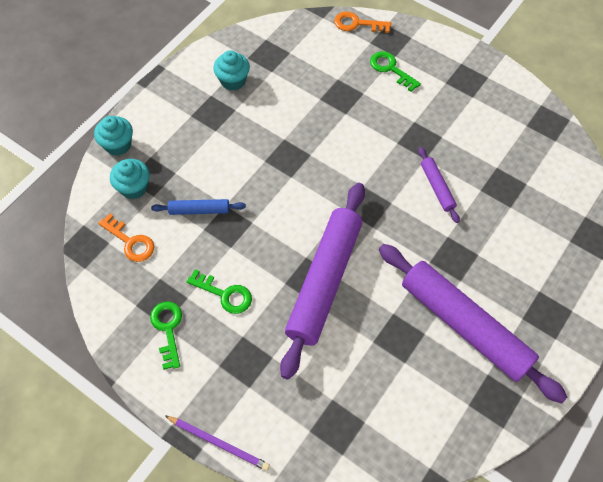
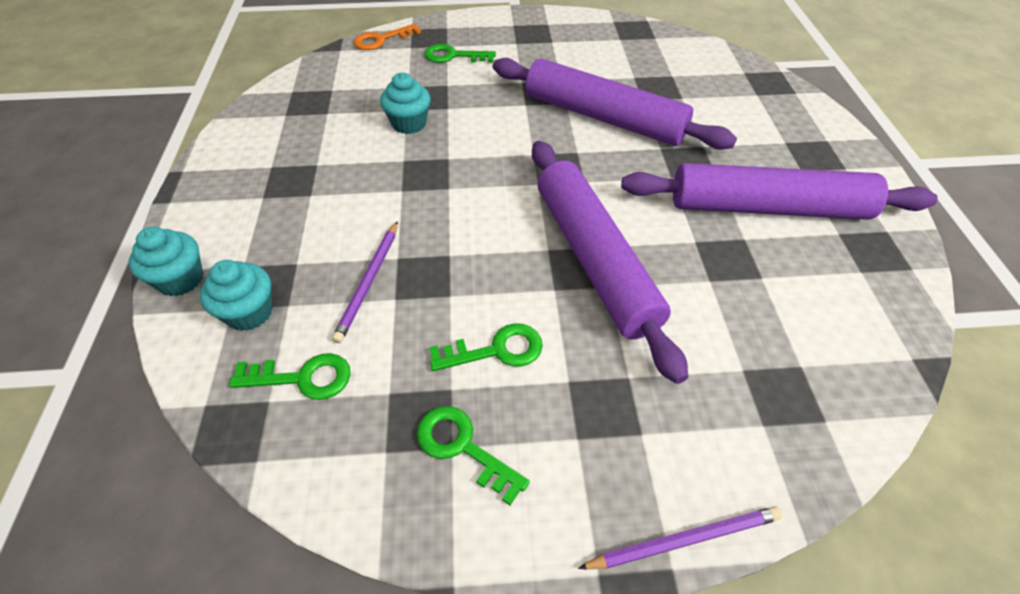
camera: 40 degrees left, 10 degrees down
(130, 242) = (302, 378): orange key -> green key
(199, 210) = (369, 282): blue rolling pin -> purple pencil
(233, 81) = (287, 141): turquoise cupcake -> turquoise cupcake (409, 124)
(437, 187) = (604, 117): purple rolling pin -> purple rolling pin, size x2.25

